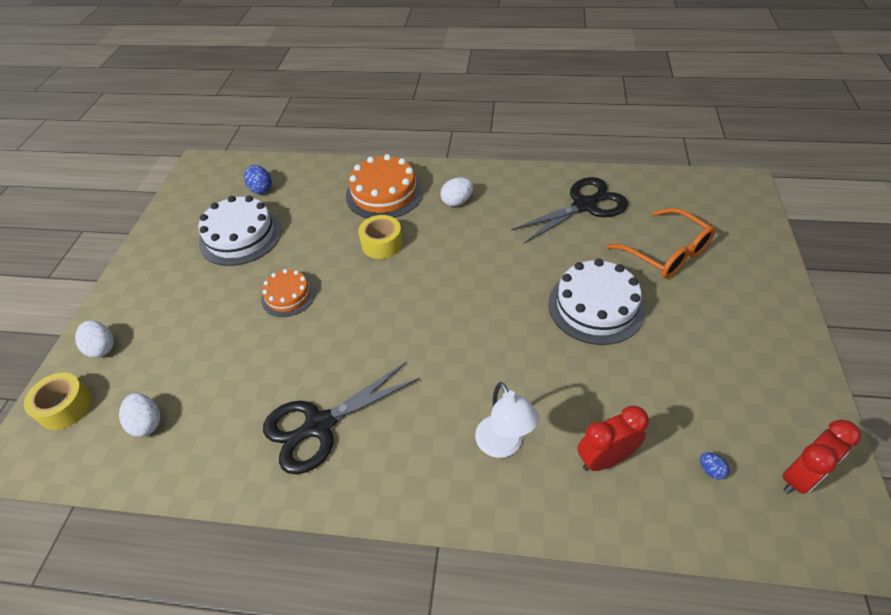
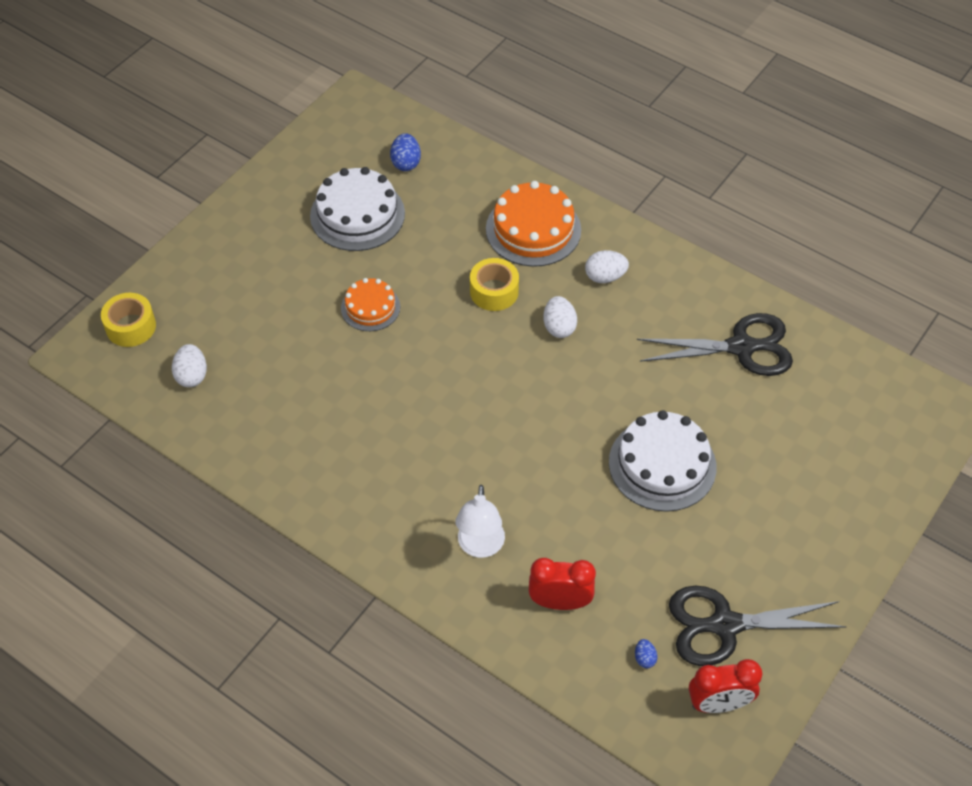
camera: 25 degrees right, 5 degrees up
(102, 348) = (180, 282): white egg -> white egg (559, 327)
(318, 426) = (332, 450): black scissors -> black scissors (723, 625)
(667, 253) = (784, 445): orange glasses -> none

